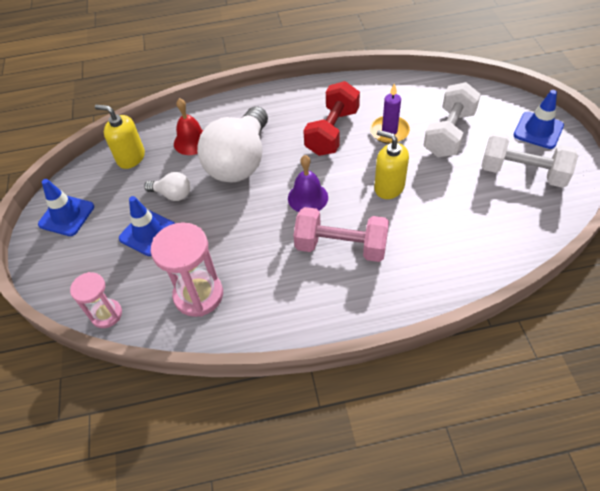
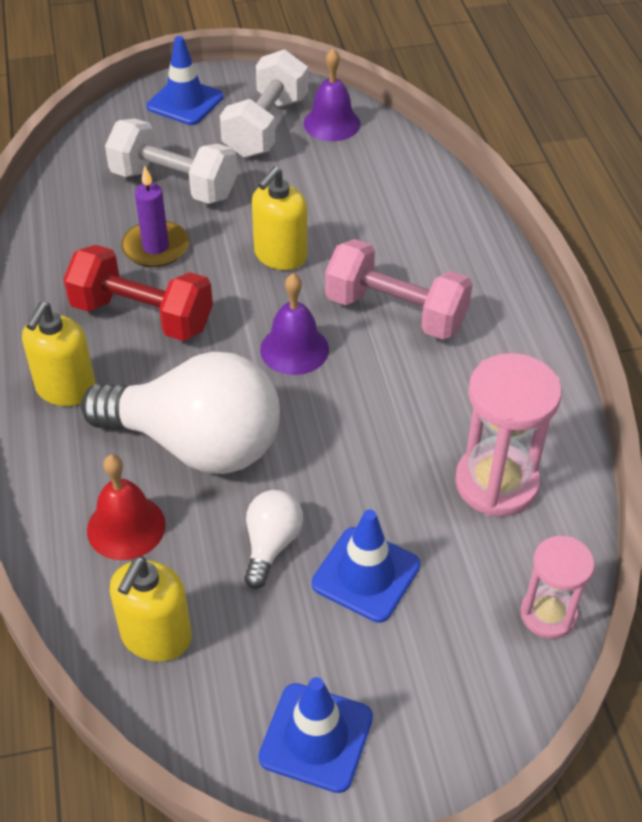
camera: 95 degrees left, 5 degrees down
(279, 110) = (65, 389): none -> yellow soap dispenser
(341, 246) = (396, 312): pink dumbbell -> pink dumbbell turned 75 degrees counterclockwise
(538, 209) = (332, 123): none -> purple bell

